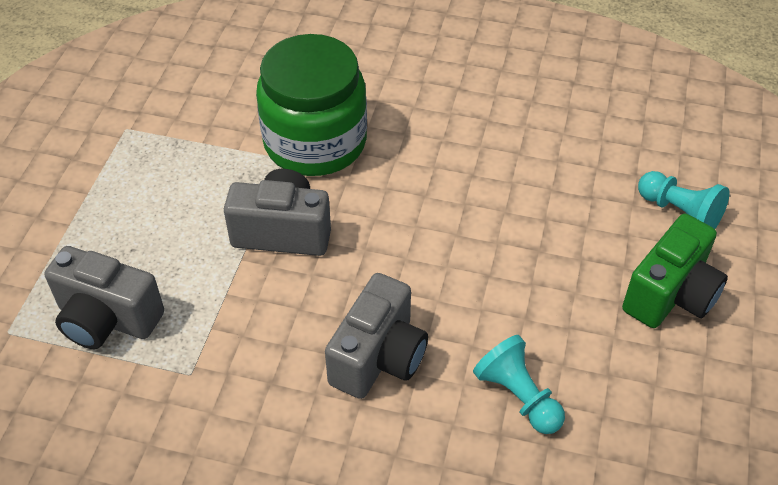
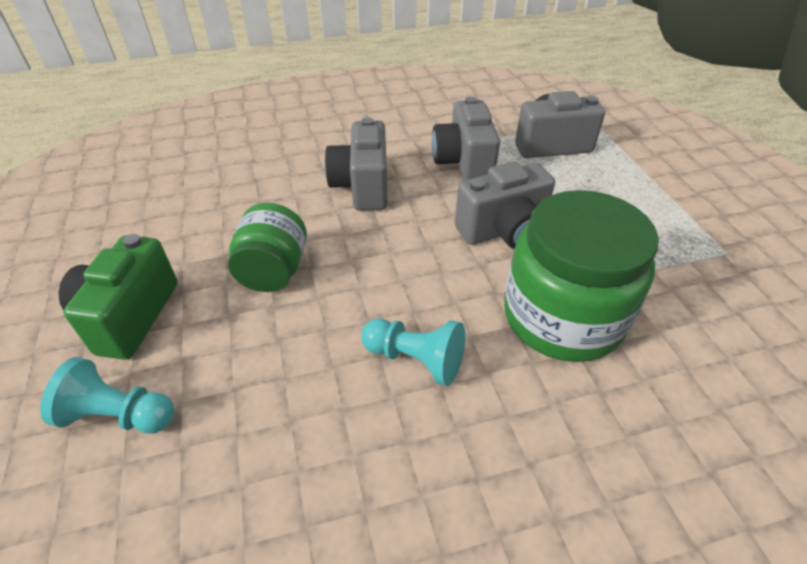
camera: 150 degrees right, 5 degrees down
(235, 339) = (464, 163): none -> grey camera
(518, 396) = (250, 201): turquoise pawn -> turquoise pawn (415, 359)
(526, 285) = (273, 271): none -> green jar

